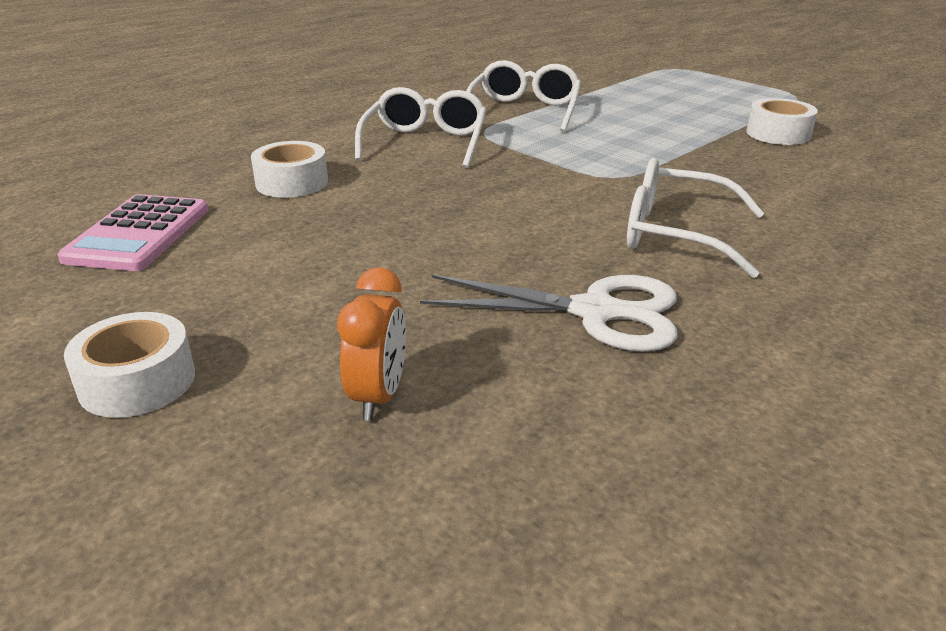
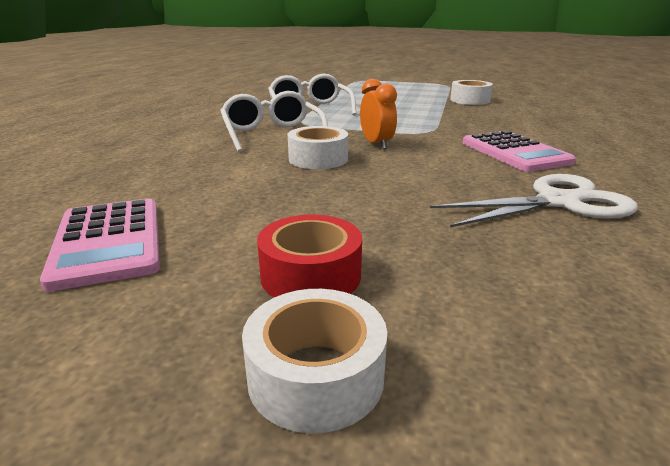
camera: 30 degrees left, 5 degrees down
(238, 309) = (310, 275): none -> red tape
(292, 183) = (205, 174): white tape -> white tape (318, 159)
(378, 396) = (541, 302): orange clock -> orange clock (376, 144)
(675, 234) = (515, 152): white glasses -> pink calculator

